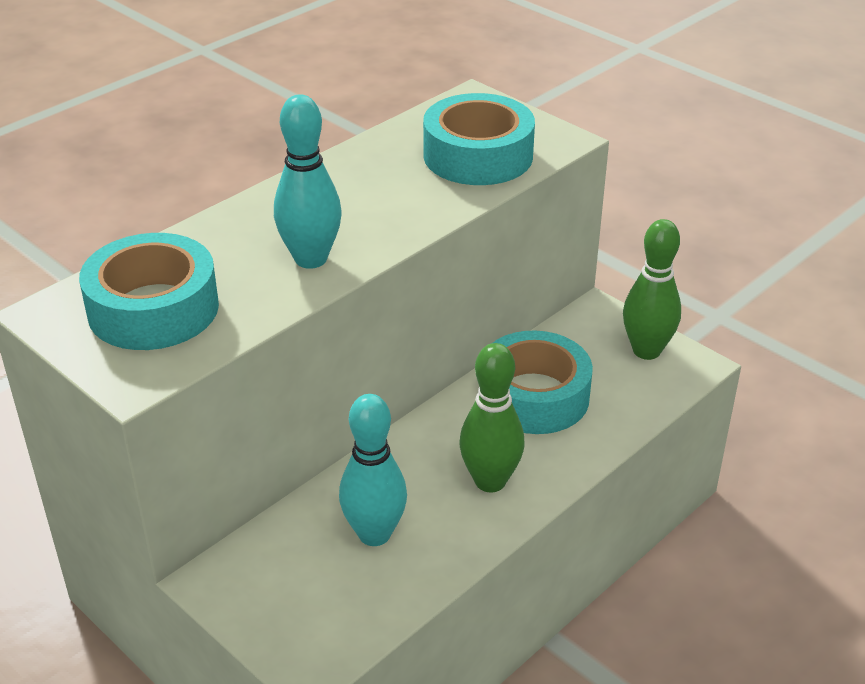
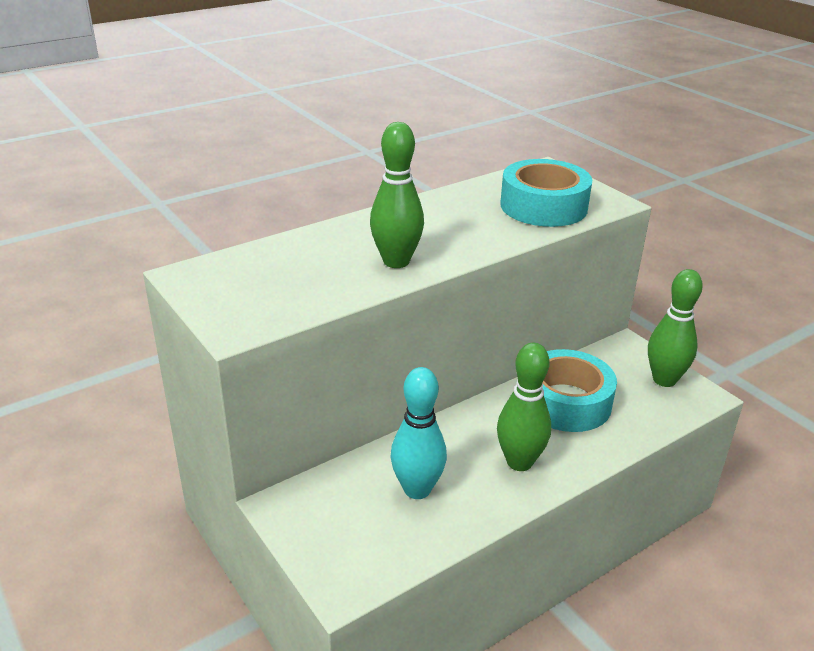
camera: 10 degrees right, 5 degrees down
(153, 309) = (265, 281): turquoise tape -> none
(311, 259) = (396, 261): turquoise bowling pin -> green bowling pin

